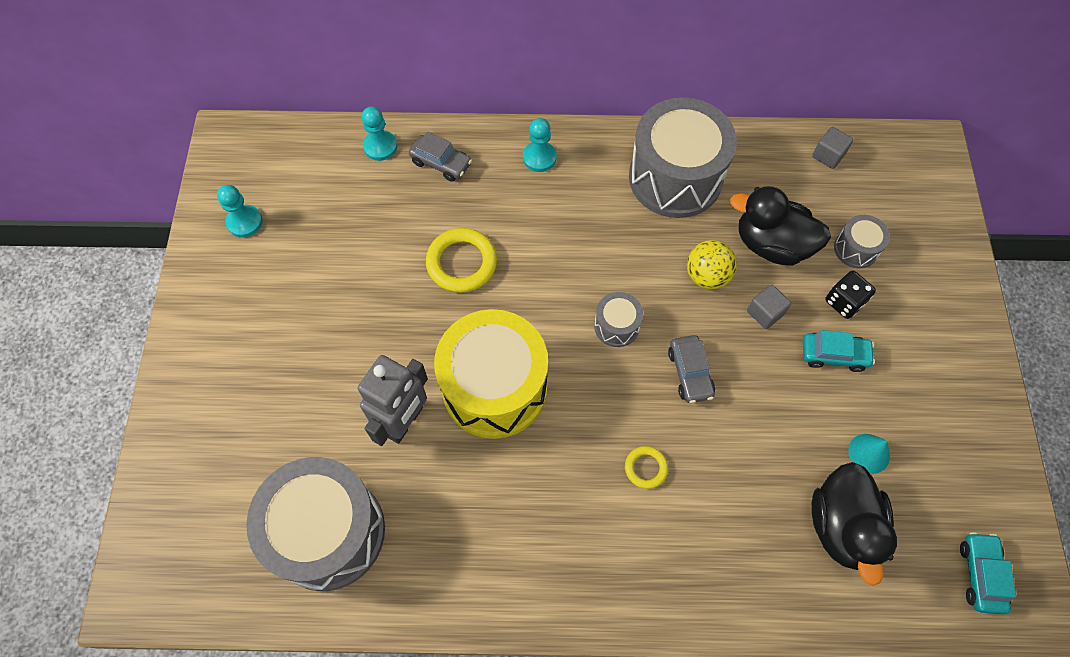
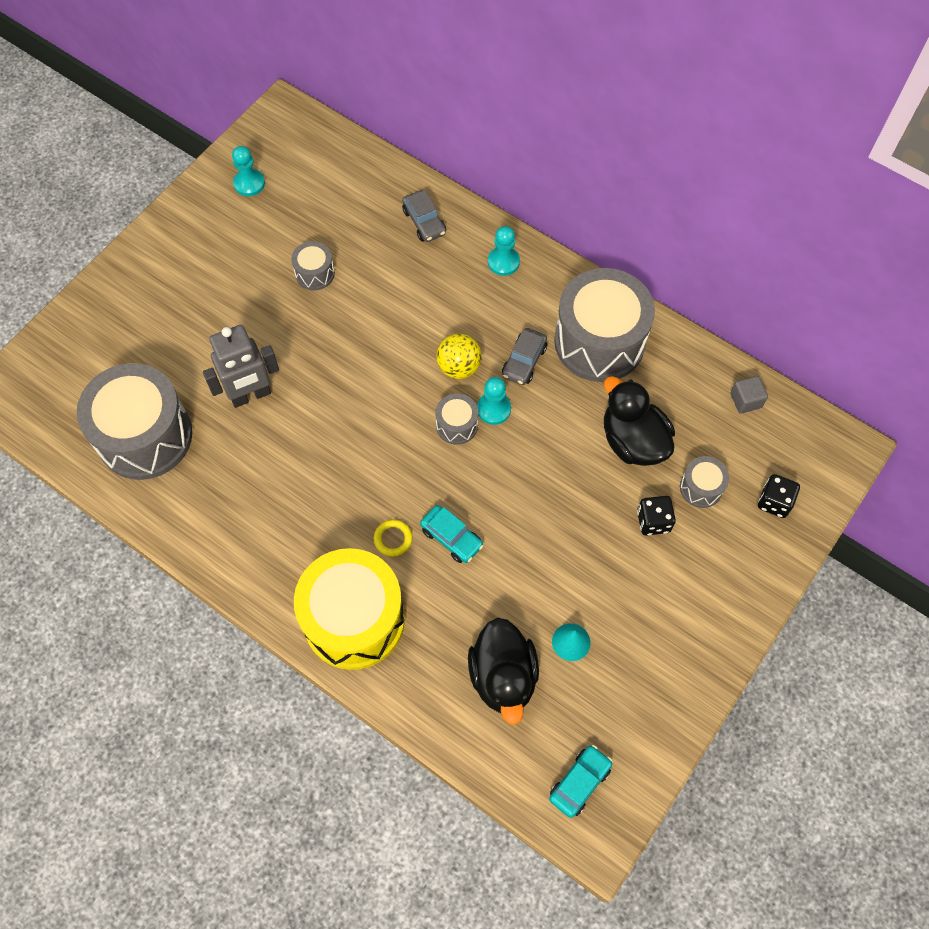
camera: 35 degrees right, 0 degrees up
(376, 268) = (314, 273): none -> grey drum
(380, 146) = (389, 182): turquoise pawn -> turquoise pawn (493, 409)
(462, 263) = (379, 307): yellow ring -> none
(494, 387) = (331, 412): yellow drum -> yellow drum (354, 619)
(690, 373) = (483, 494): grey car -> grey car (524, 361)
(707, 276) = (559, 432): yellow ball -> yellow ball (459, 367)
(765, 313) = (581, 488): grey cube -> none
(833, 355) = (608, 554): turquoise car -> turquoise car (451, 538)
(842, 526) = (503, 677): black duck -> black duck turned 45 degrees counterclockwise
(918, 224) = (774, 502): none -> black dice

